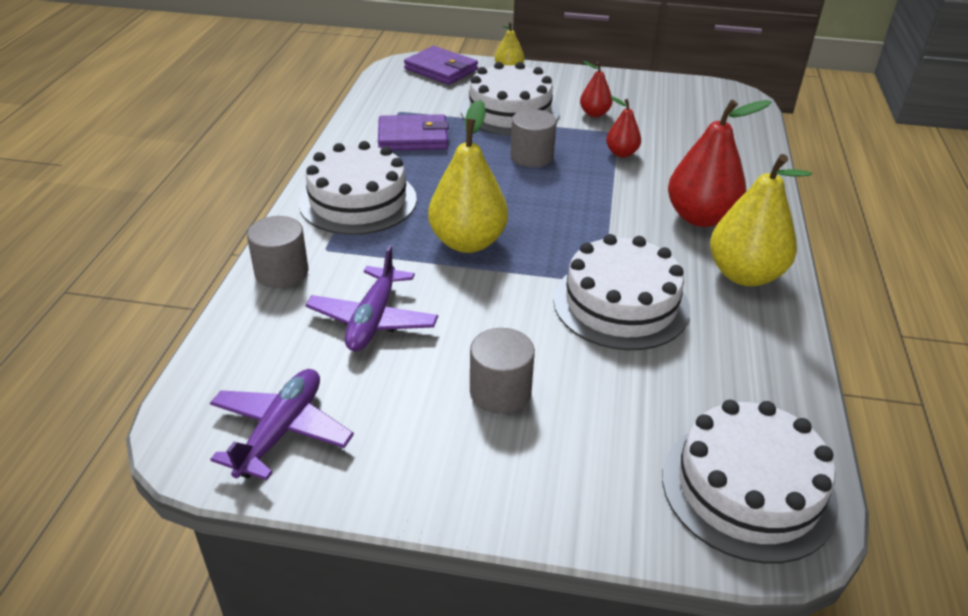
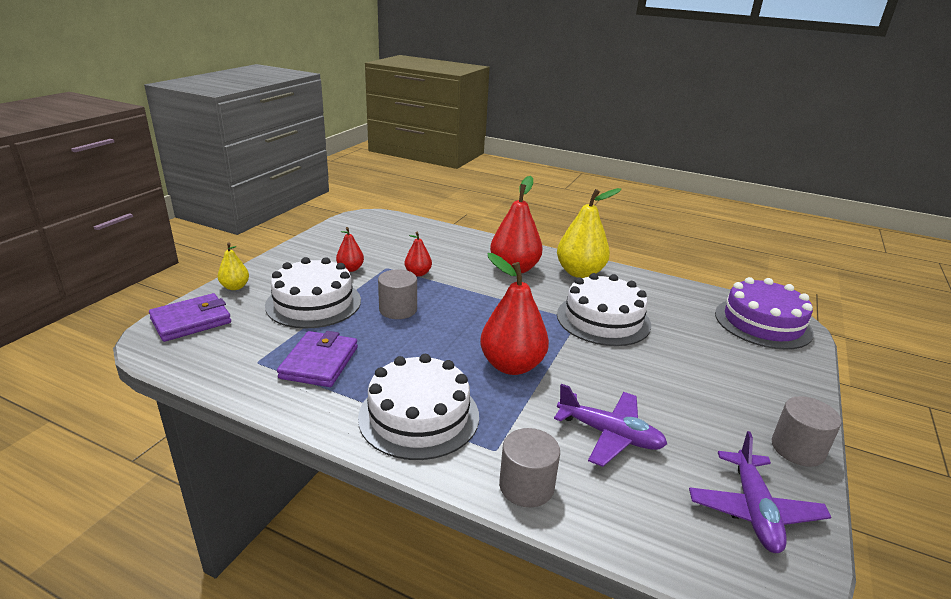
camera: 75 degrees left, 10 degrees down
(281, 431) = (753, 510): purple plane -> purple plane turned 120 degrees counterclockwise
(468, 242) = (512, 365): yellow pear -> red pear
(500, 391) = (694, 387): grey cylinder -> grey cylinder (797, 449)
(748, 489) = (762, 323): white cake -> purple cake

